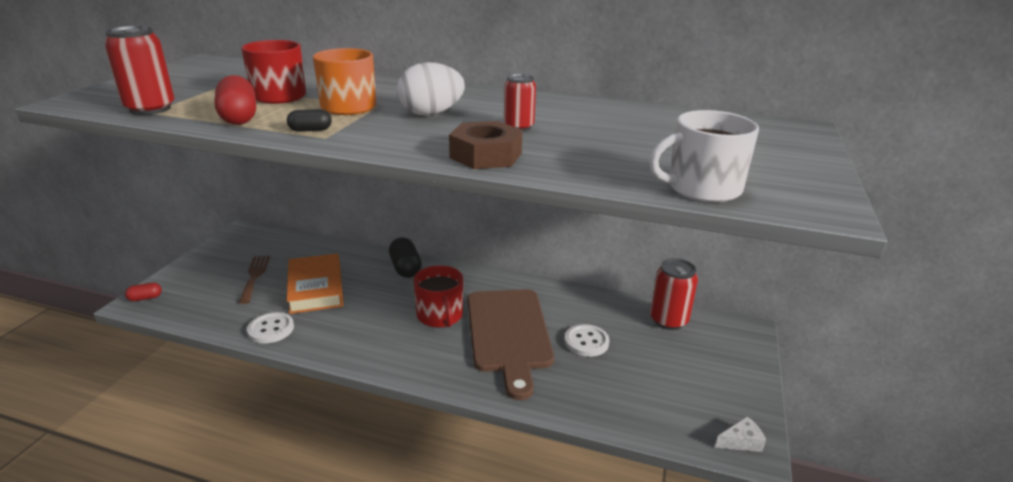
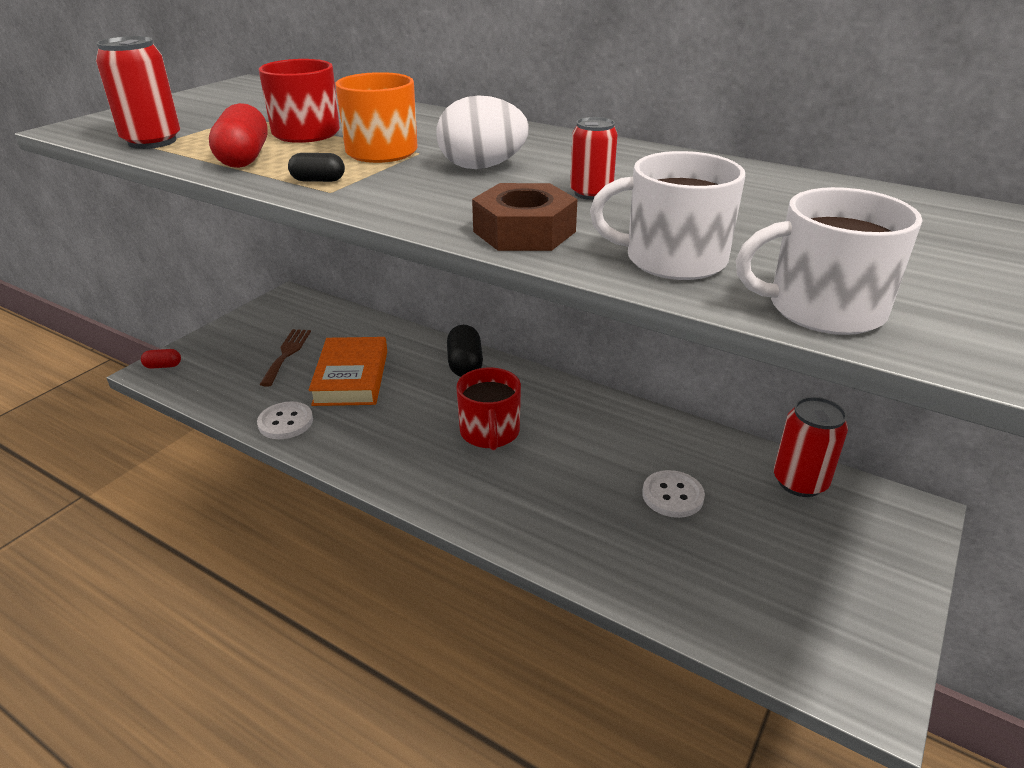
camera: 15 degrees right, 5 degrees up
(509, 333) = (571, 469): brown cutting board -> none
(595, 166) = (672, 260): none -> white mug
(741, 442) = (858, 679): white cheese -> none

